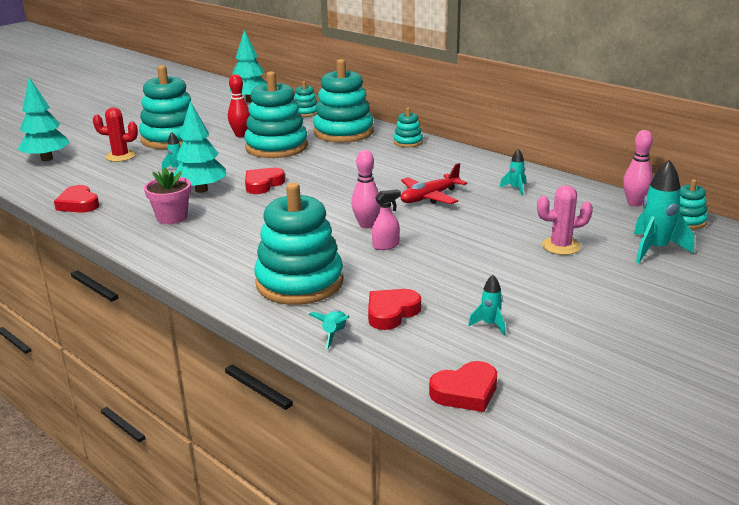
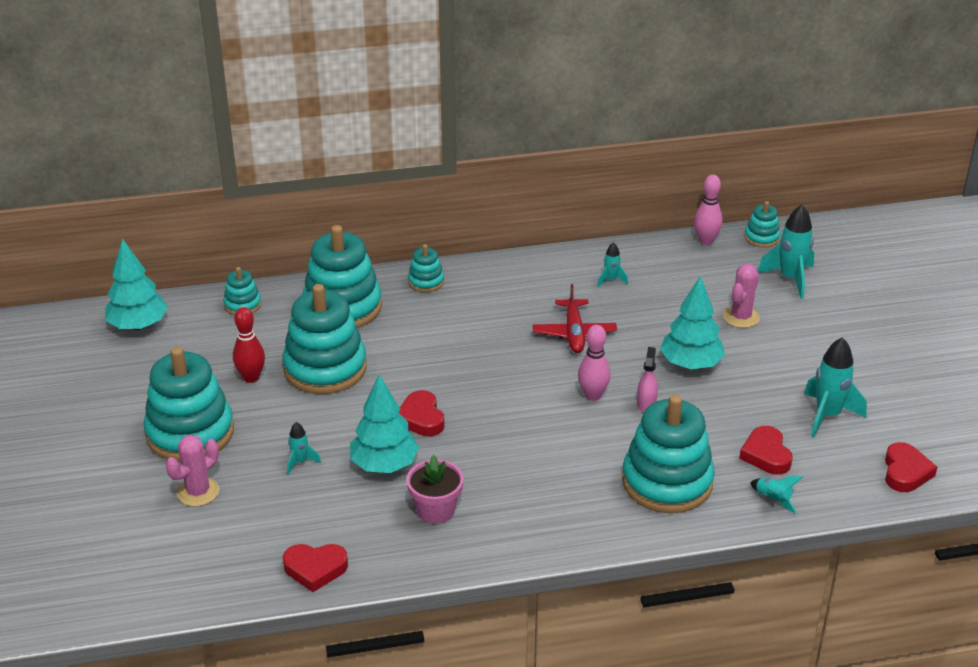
camera: 55 degrees left, 10 degrees up
(47, 159) = (122, 556): turquoise tree -> turquoise tree (691, 364)
(120, 156) = (198, 492): red cactus -> pink cactus
(490, 325) = (827, 415): turquoise rocket -> turquoise rocket, size x1.92

